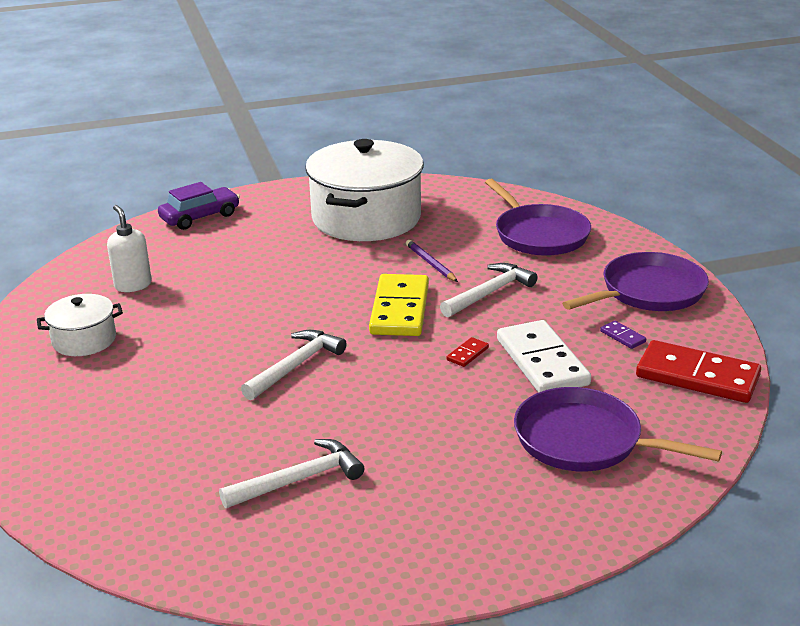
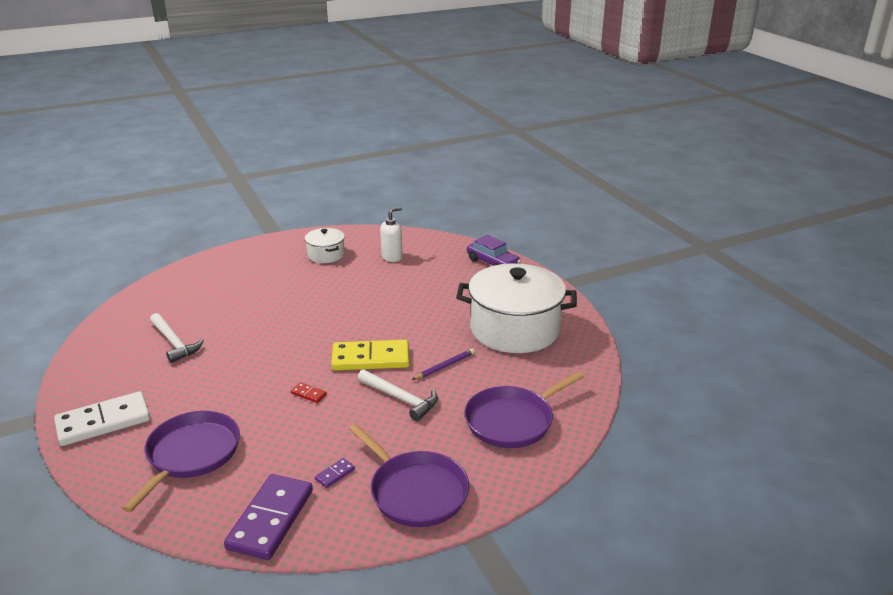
camera: 80 degrees right, 0 degrees up
(296, 366) = (295, 326): white hammer -> none
(542, 362) = (296, 430): white domino -> white domino (103, 422)
(697, 376) = (271, 519): red domino -> purple domino

